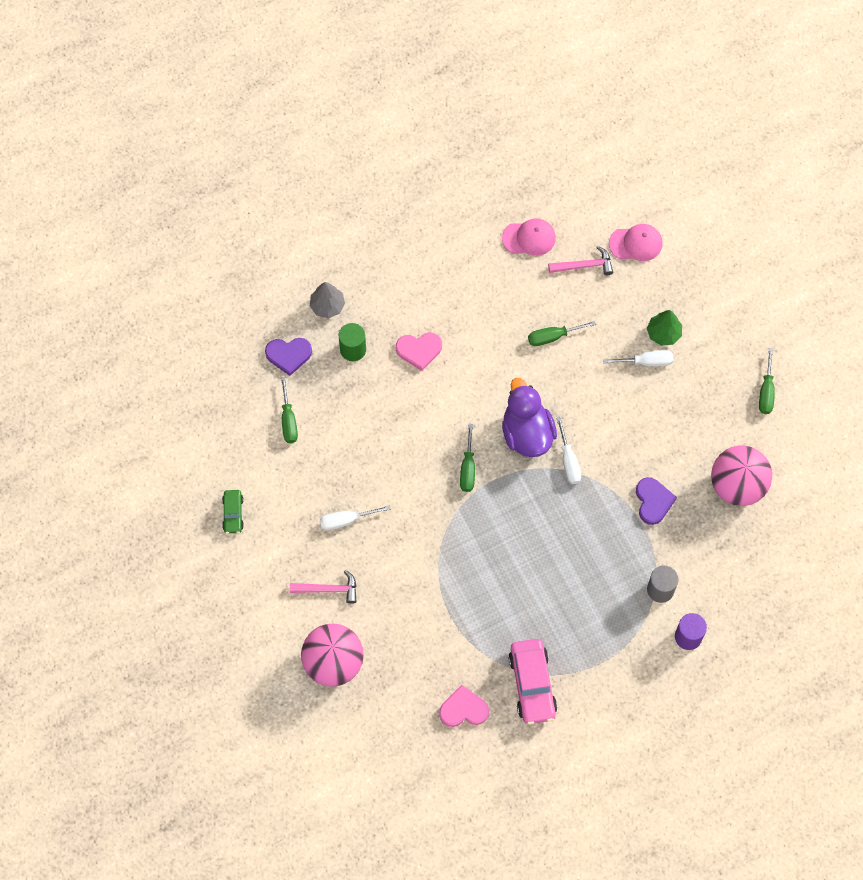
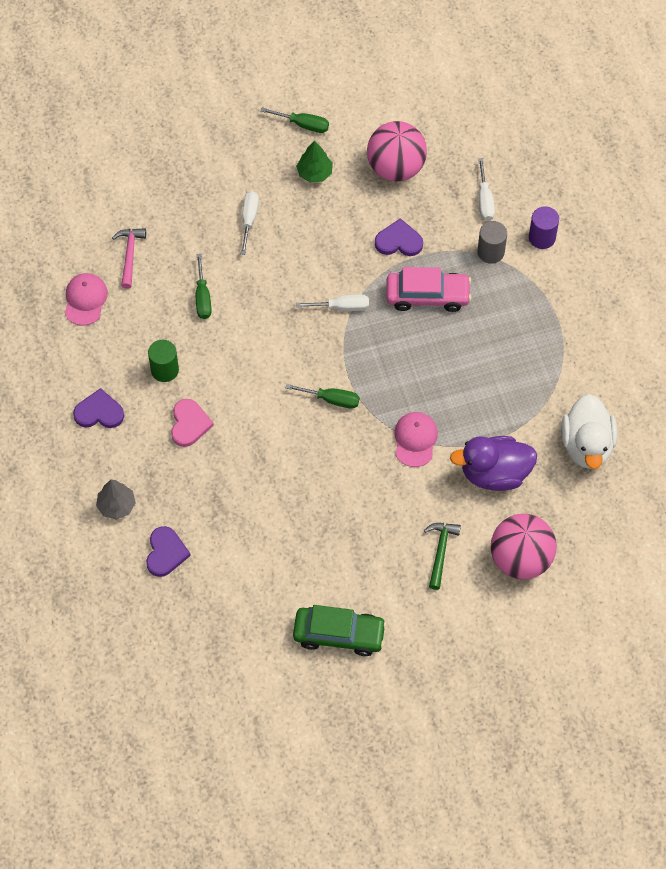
camera: 80 degrees left, 5 degrees down
(233, 514) = (339, 634): green car -> green car, size x1.82
(288, 420) = (242, 564): green screwdriver -> none
(329, 589) = (440, 551): pink hammer -> green hammer
(346, 520) = (367, 523): white screwdriver -> white screwdriver (484, 200)
(353, 349) = (173, 488): green cylinder -> green cylinder (164, 370)
(416, 273) = (99, 412): none -> purple heart
(463, 709) = (587, 445): pink heart -> white duck
(527, 433) = (304, 339): purple duck -> purple duck (494, 473)
(532, 684) = (570, 379): pink car -> pink car (427, 296)
(636, 243) = (116, 205): pink cap -> pink cap (415, 440)
(663, 333) = (221, 199): green tree -> green tree (314, 173)

